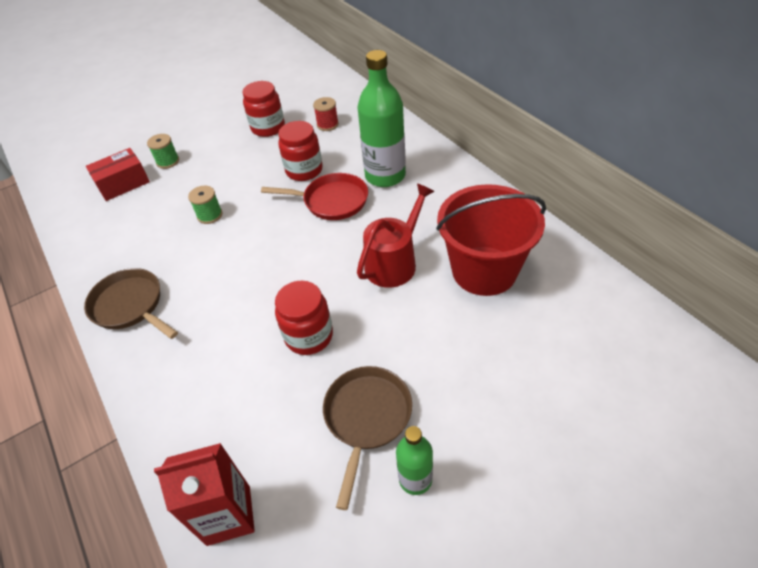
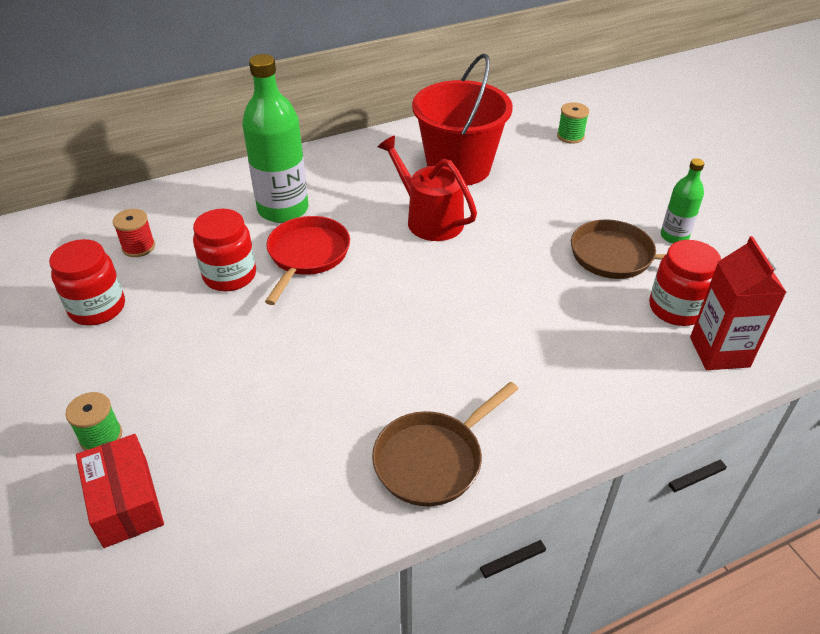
camera: 85 degrees left, 5 degrees down
(210, 215) = (276, 375): green spool -> green spool (570, 136)
(309, 336) = (517, 288): red jar -> red jar (676, 308)

